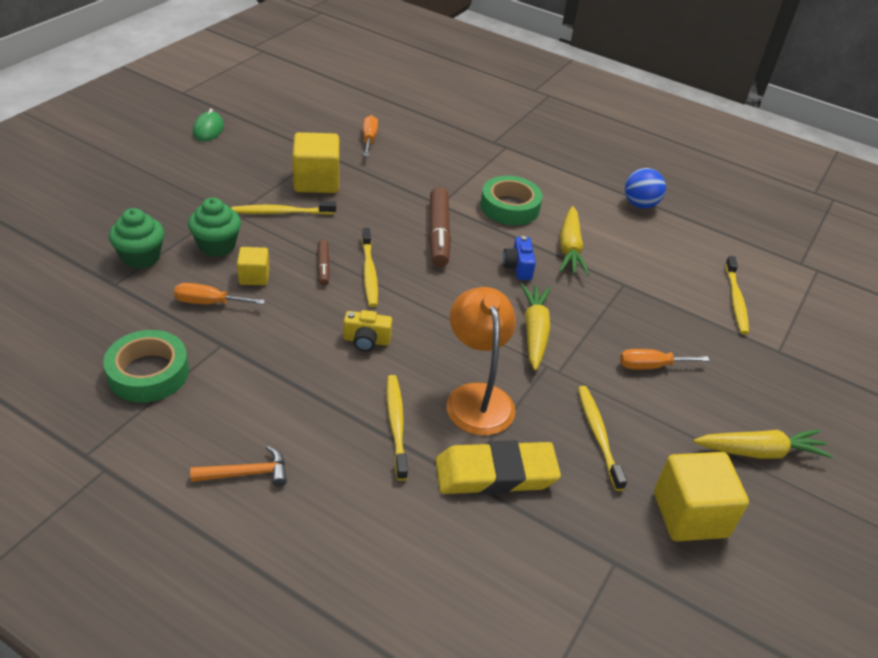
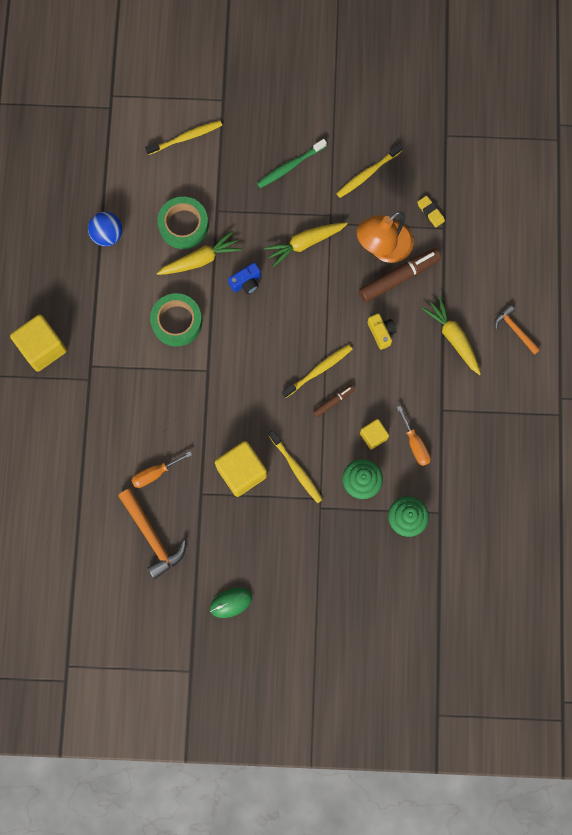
camera: 115 degrees left, 35 degrees up
(148, 373) = (490, 431): green tape -> green tape (183, 225)
(315, 117) = (152, 536): none -> orange hammer
(396, 424) = (432, 278): yellow toothbrush -> none
(439, 234) = (245, 351): brown marker -> brown marker (398, 277)
(495, 474) = (430, 212): yellow eraser -> yellow eraser, size x0.45
(651, 366) = (290, 166): orange screwdriver -> green toothbrush
(690, 514) = (392, 111): yellow cube -> yellow cube (42, 348)
(759, 452) = (322, 90): yellow carrot -> yellow carrot (453, 338)

